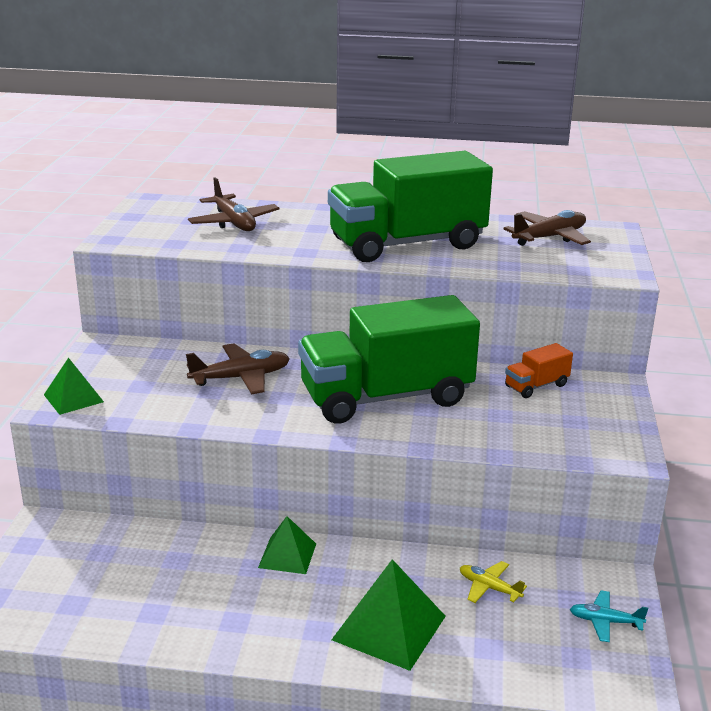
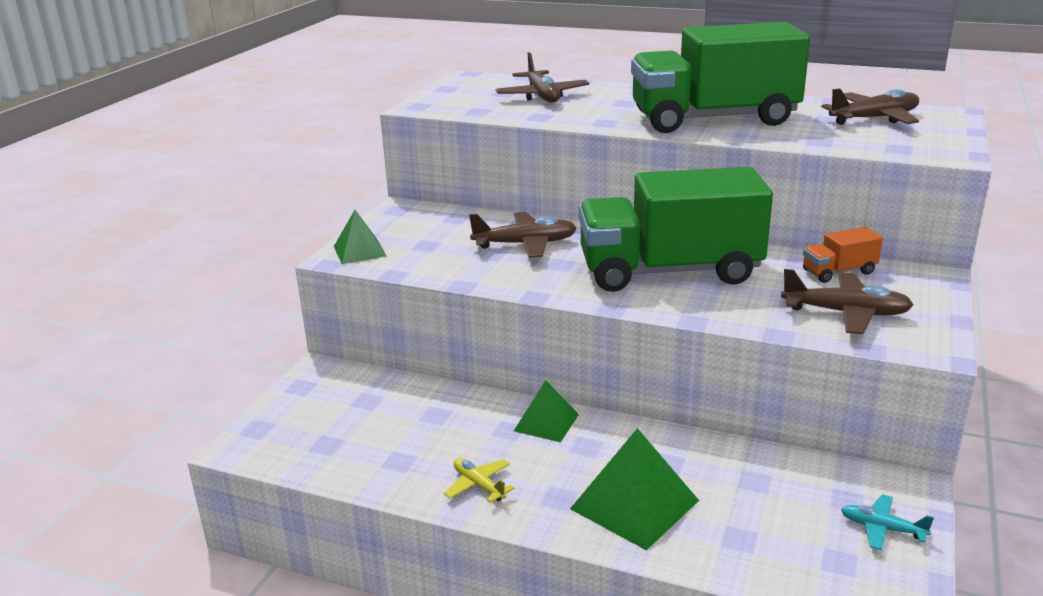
camera: 15 degrees right, 0 degrees up
(489, 588) = (754, 478): yellow plane -> yellow plane (478, 485)
(551, 427) = (846, 313): none -> brown plane

